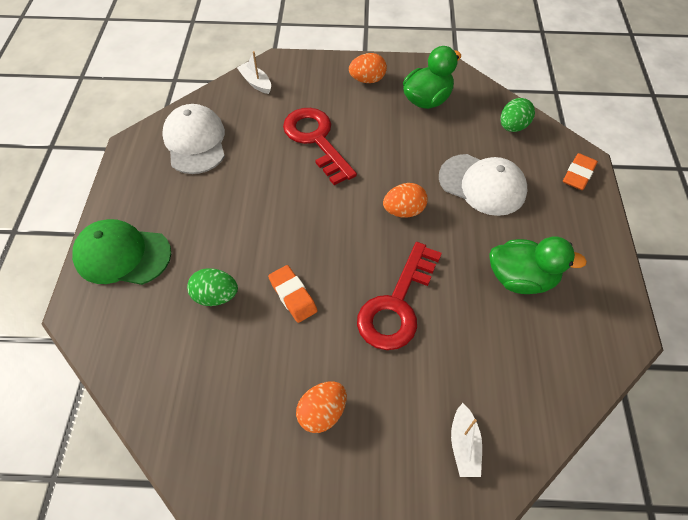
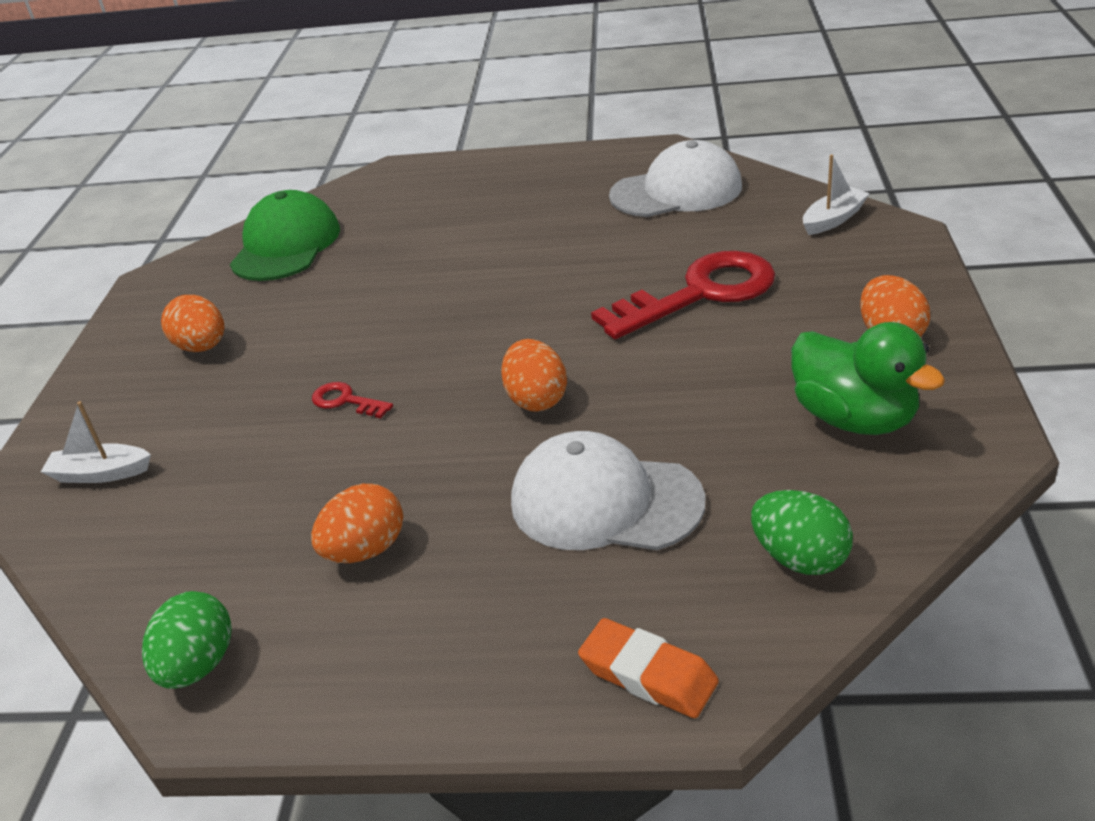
camera: 95 degrees right, 20 degrees down
(122, 255) = (470, 179): green cap -> green cap (286, 245)
(215, 296) = (395, 249): green egg -> green egg (198, 665)
(293, 296) = (383, 306): orange eraser -> none
(397, 304) = (346, 401): red key -> red key, size x0.43
(482, 185) = (605, 502): white cap -> white cap turned 75 degrees clockwise
(521, 278) = (365, 550): green duck -> orange egg

